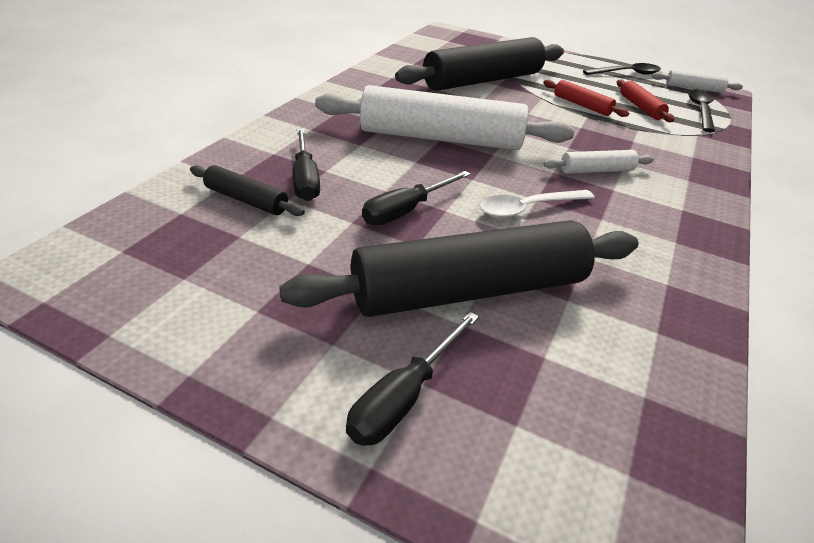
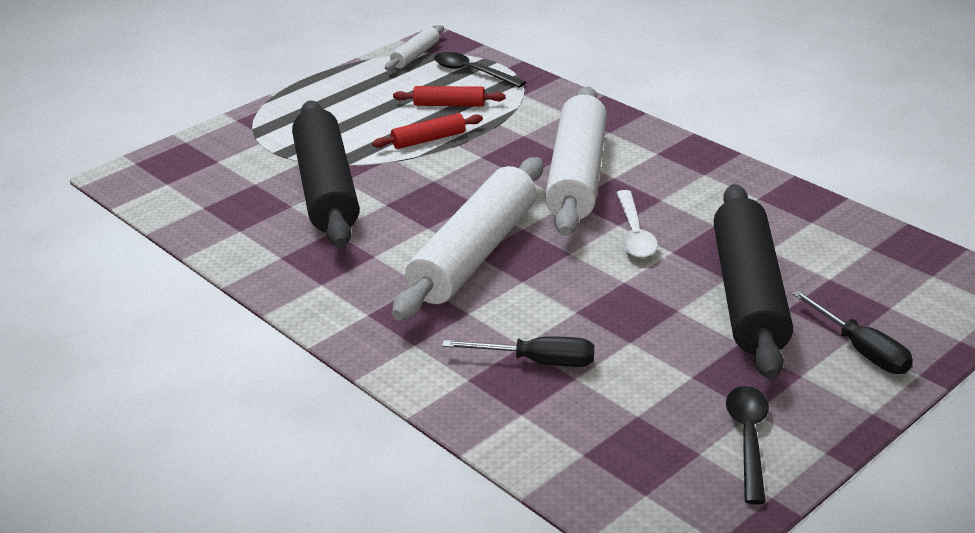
camera: 65 degrees left, 5 degrees down
(246, 200) = (570, 406): black rolling pin -> none
(406, 210) = (619, 305): black screwdriver -> none
(596, 170) = (577, 176): white rolling pin -> white rolling pin, size x2.24
(626, 74) = (354, 83): black spoon -> black spoon (748, 439)

